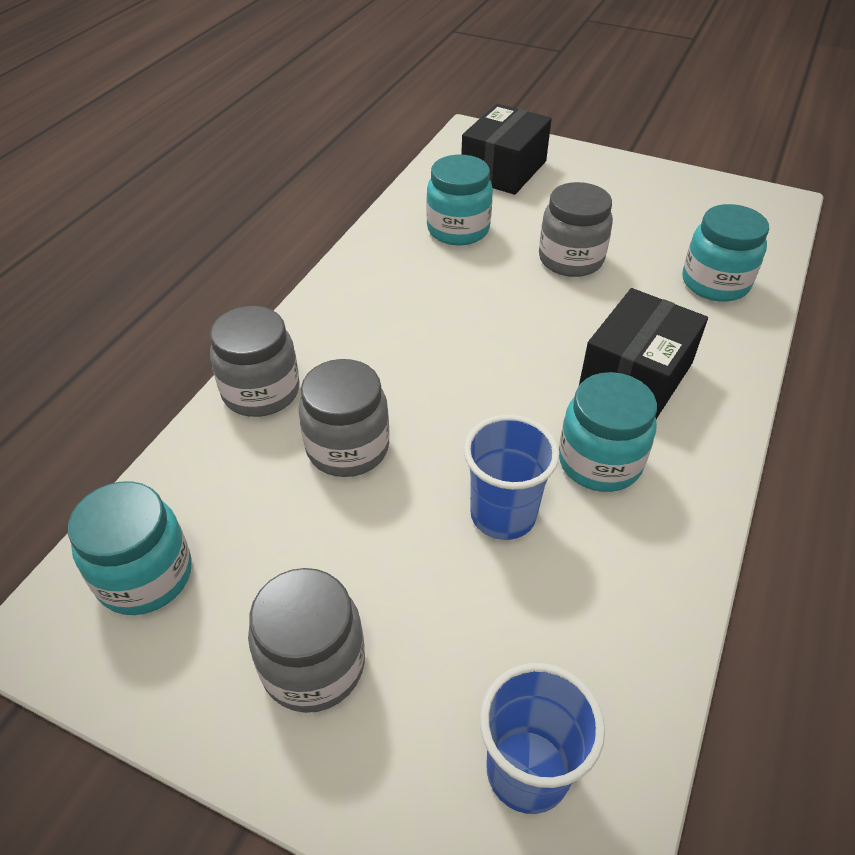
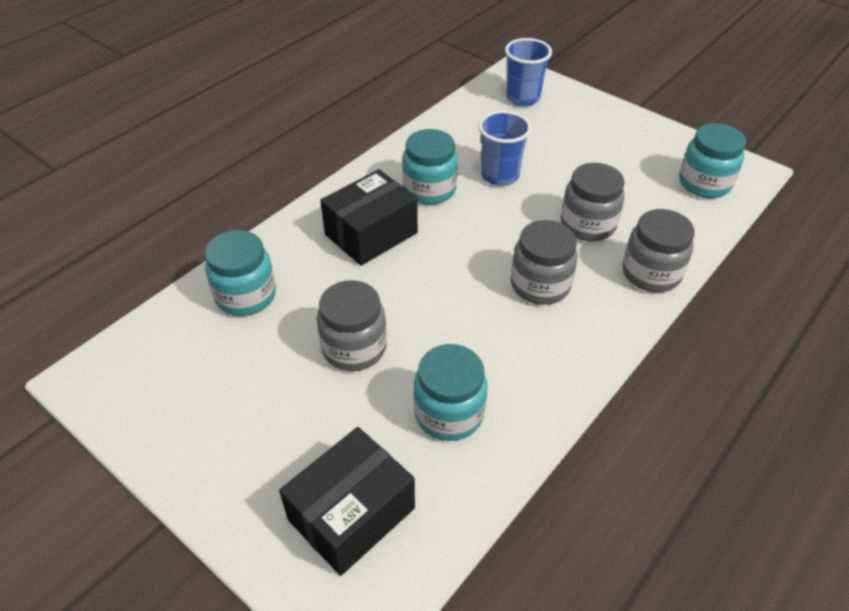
camera: 165 degrees left, 0 degrees up
(313, 665) = (611, 138): grey jar -> grey jar (540, 285)

